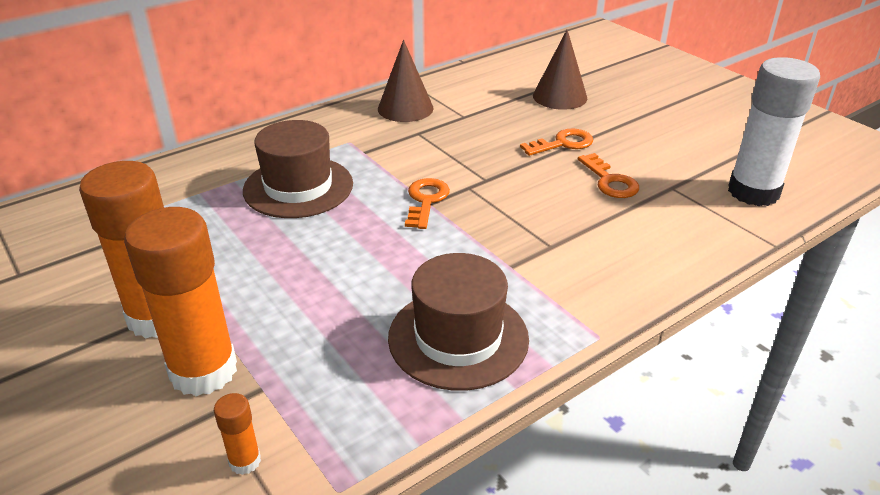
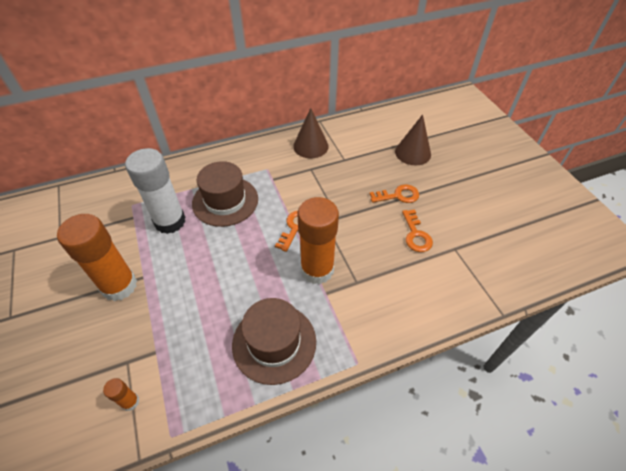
camera: 15 degrees right, 15 degrees up
(203, 371) = (130, 331): orange glue stick -> orange glue stick (317, 270)
(753, 192) = (508, 264): white glue stick -> white glue stick (170, 221)

